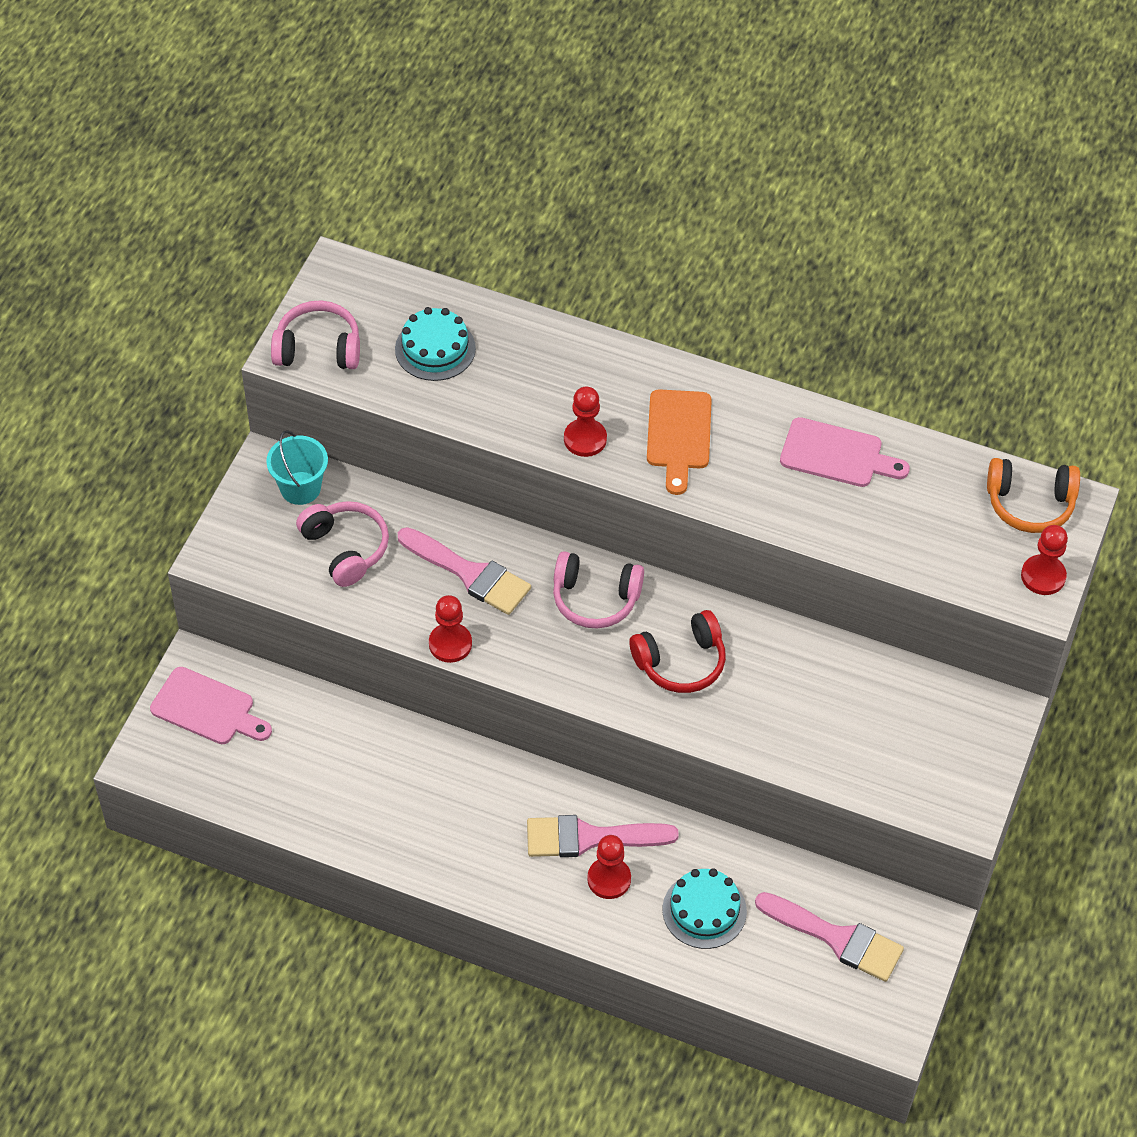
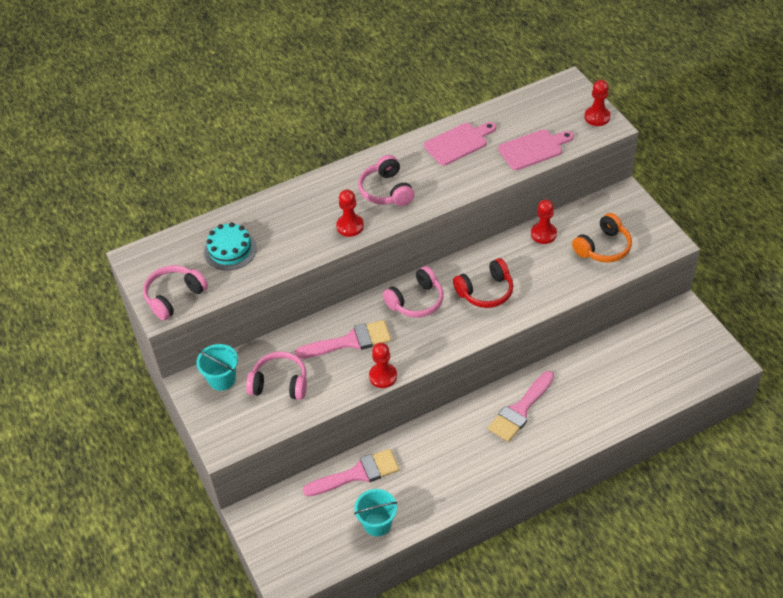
camera: 45 degrees left, 5 degrees down
(207, 708) = (284, 528): pink cutting board -> pink cutting board (533, 149)
(294, 798) = (377, 524): none -> turquoise bucket
(609, 879) = (551, 417): red pawn -> red pawn (543, 234)
(679, 435) = (386, 191): orange cutting board -> pink headphones
(681, 662) = (485, 291): red headphones -> red headphones turned 45 degrees clockwise
(704, 910) = (602, 390): turquoise cake -> none
(837, 938) = (662, 349): pink brush -> pink brush (357, 474)
(1030, 504) = (554, 97): orange headphones -> orange headphones (603, 247)

